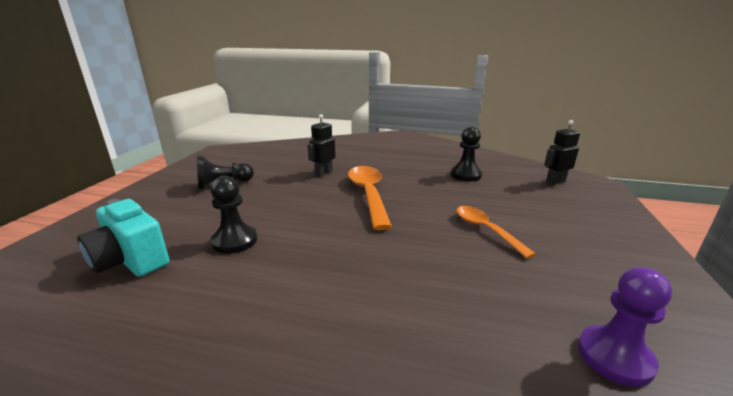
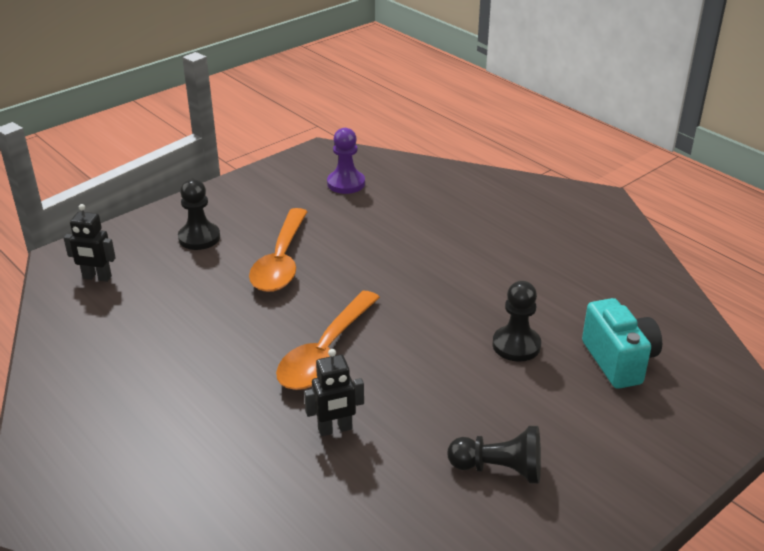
camera: 145 degrees left, 10 degrees up
(465, 175) = (164, 333): black pawn -> black pawn (199, 238)
(486, 230) = (281, 261): orange spoon -> orange spoon, size x1.56

